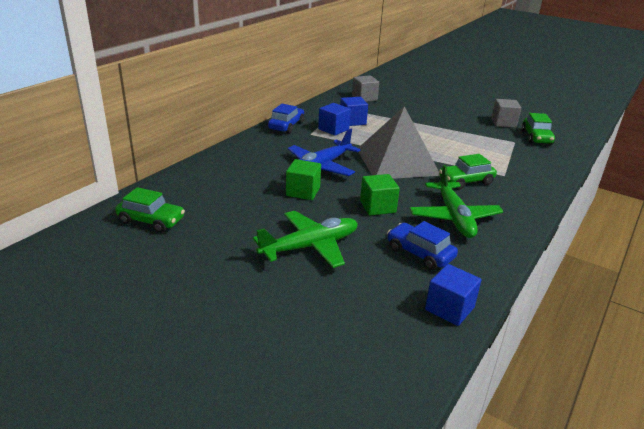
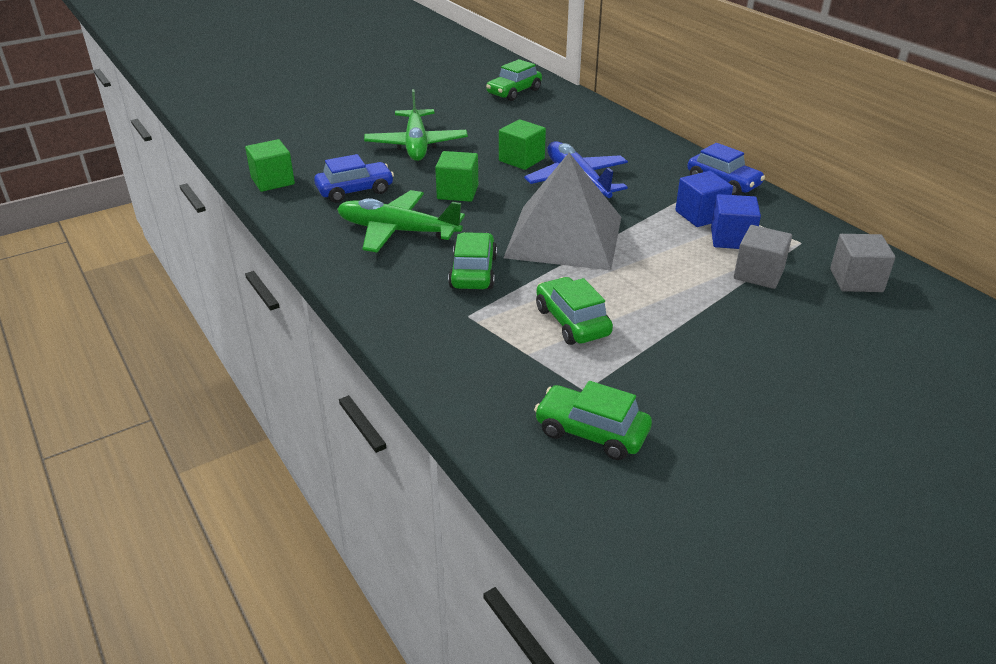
camera: 115 degrees right, 5 degrees up
(449, 308) = (272, 181): blue cube -> green cube
(473, 149) = (572, 322): none -> green car
(503, 123) = (686, 420): grey cube -> grey cube (758, 274)

